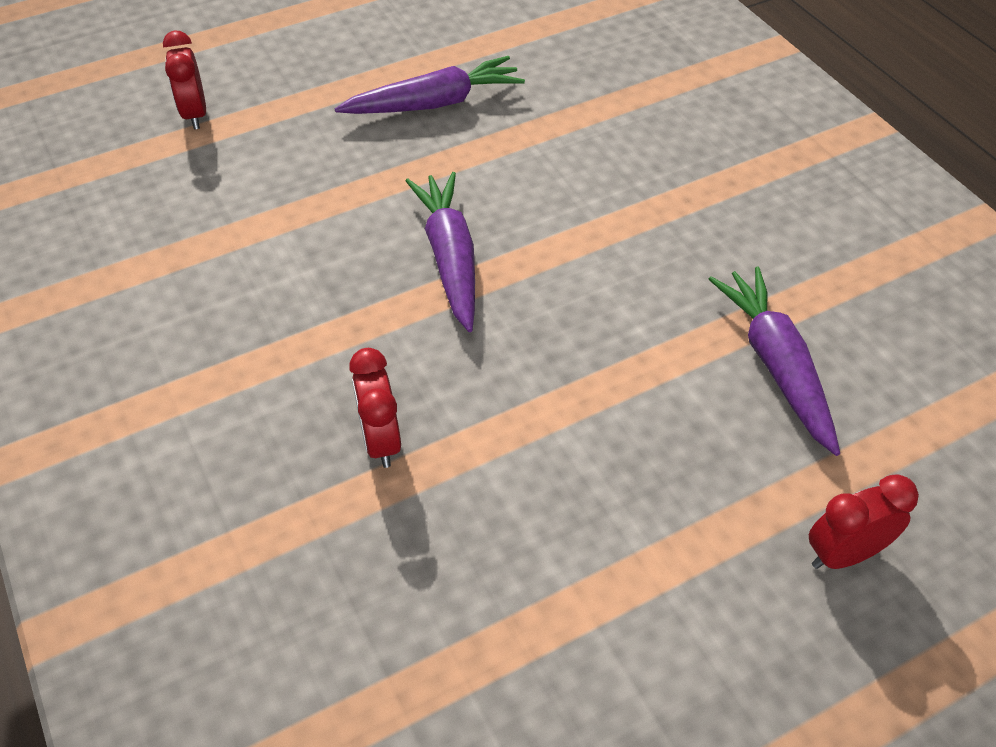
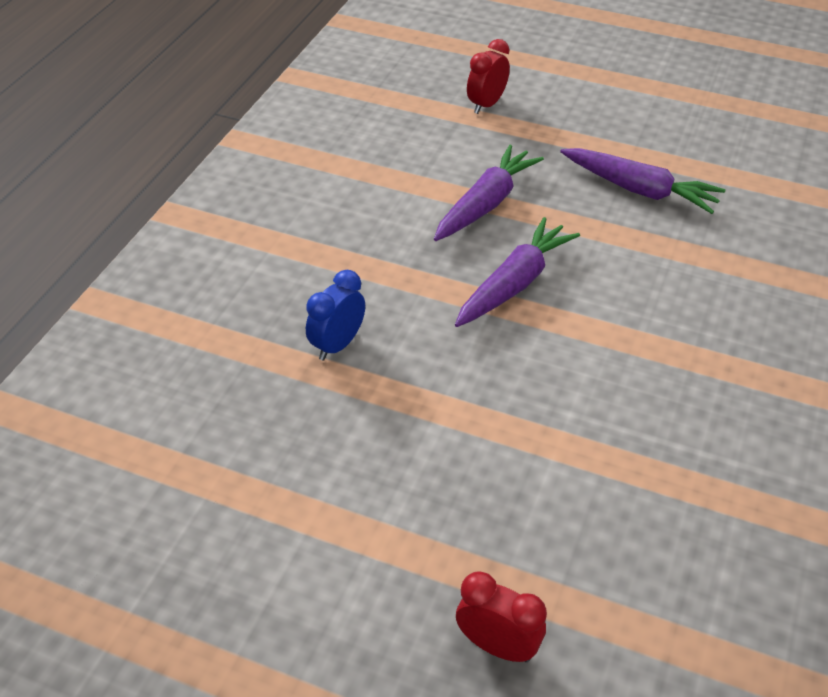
camera: 50 degrees right, 5 degrees down
(380, 440) = (337, 345): red clock -> blue clock
(776, 365) = (628, 511): purple carrot -> purple carrot (485, 204)

